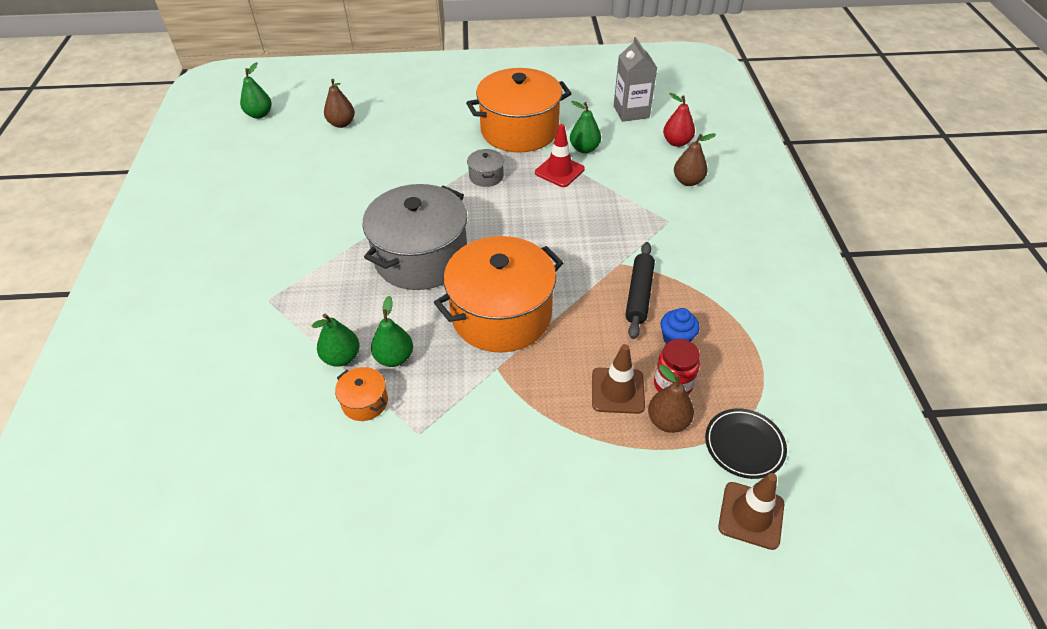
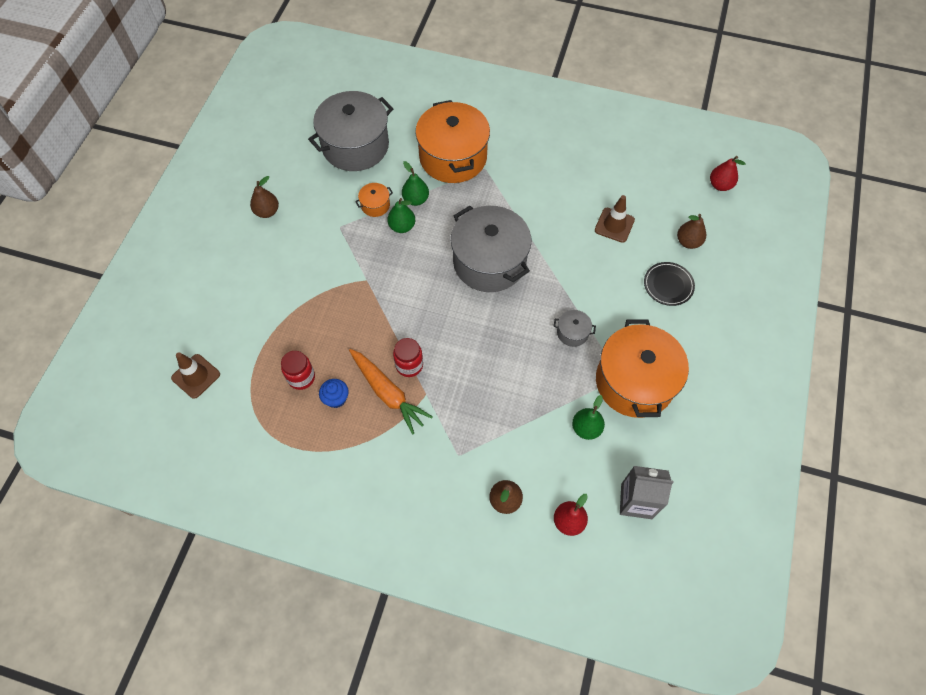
camera: 110 degrees right, 15 degrees up
(245, 473) = (355, 146): none -> grey pot
(259, 114) = (720, 185): green pear -> red pear
(501, 314) = (410, 296): orange pot -> orange pot (453, 157)
(559, 171) = (559, 394): red traffic cone -> none
(594, 287) = (409, 365): none -> red jar
(617, 390) = (314, 342): brown traffic cone -> brown traffic cone (614, 225)
(639, 294) = (388, 393): black rolling pin -> orange carrot
(668, 421) = (277, 361): brown pear -> brown pear (267, 212)
(744, 445) = (237, 397): black plate -> black plate (668, 285)

